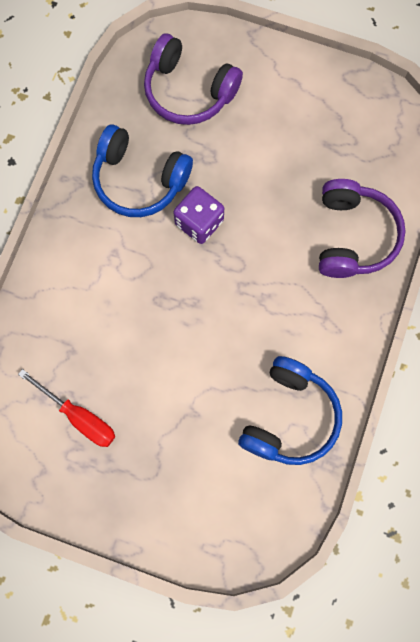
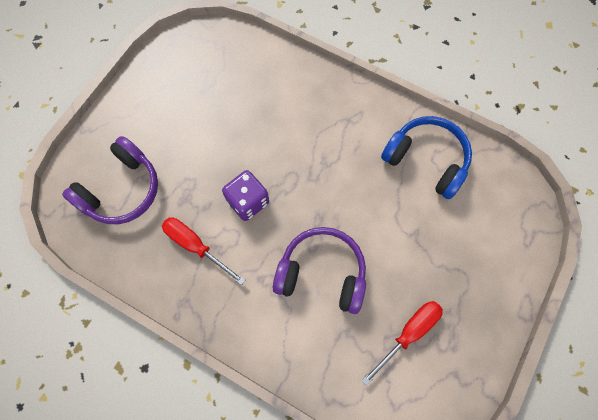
camera: 80 degrees left, 5 degrees down
(139, 180) = (196, 246): blue headphones -> red screwdriver
(353, 236) = (285, 87): purple headphones -> purple headphones (322, 273)

